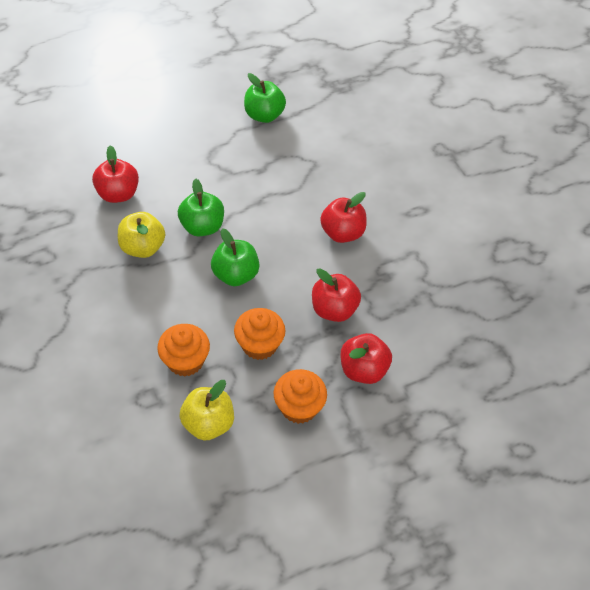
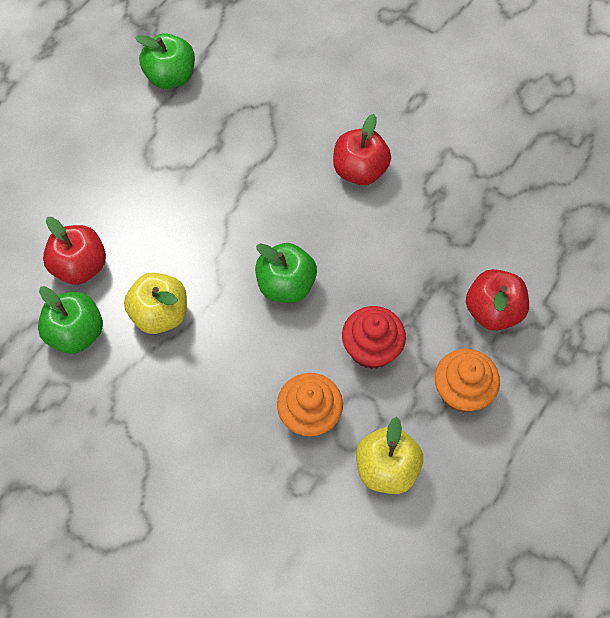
camera: 30 degrees left, 10 degrees up
(202, 227) = (207, 250): green apple -> green apple (76, 333)
(259, 345) = (371, 349): orange cupcake -> red cupcake
(334, 309) = (416, 263): red apple -> none

